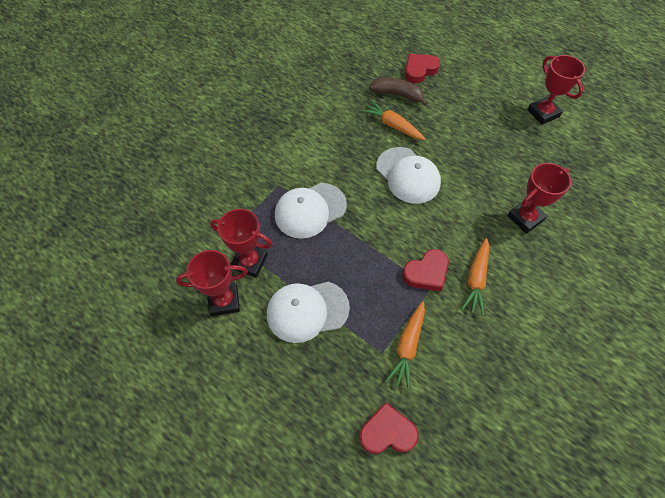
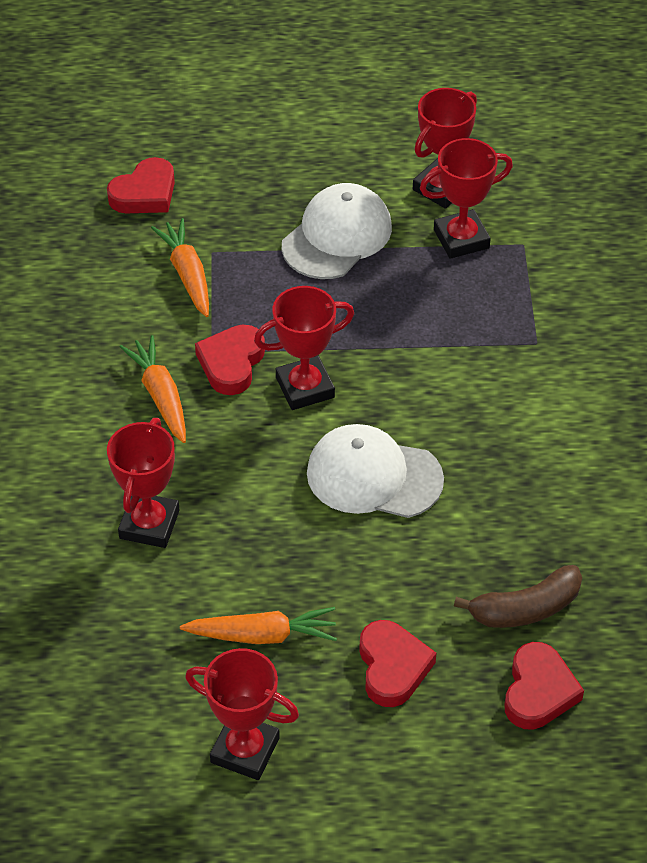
camera: 140 degrees right, 10 degrees down
(310, 210) = (457, 340): white cap -> none
(392, 125) = (475, 543): orange carrot -> orange carrot (261, 635)
(401, 235) = (305, 387): none -> red trophy
(465, 106) = (392, 667): none -> red heart

